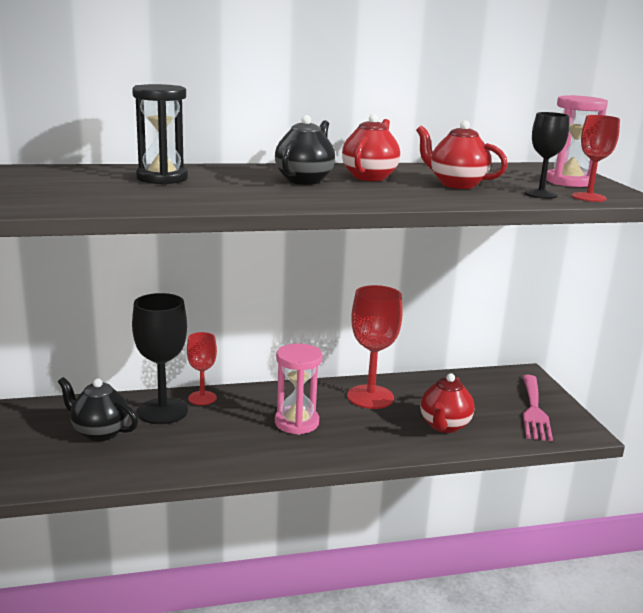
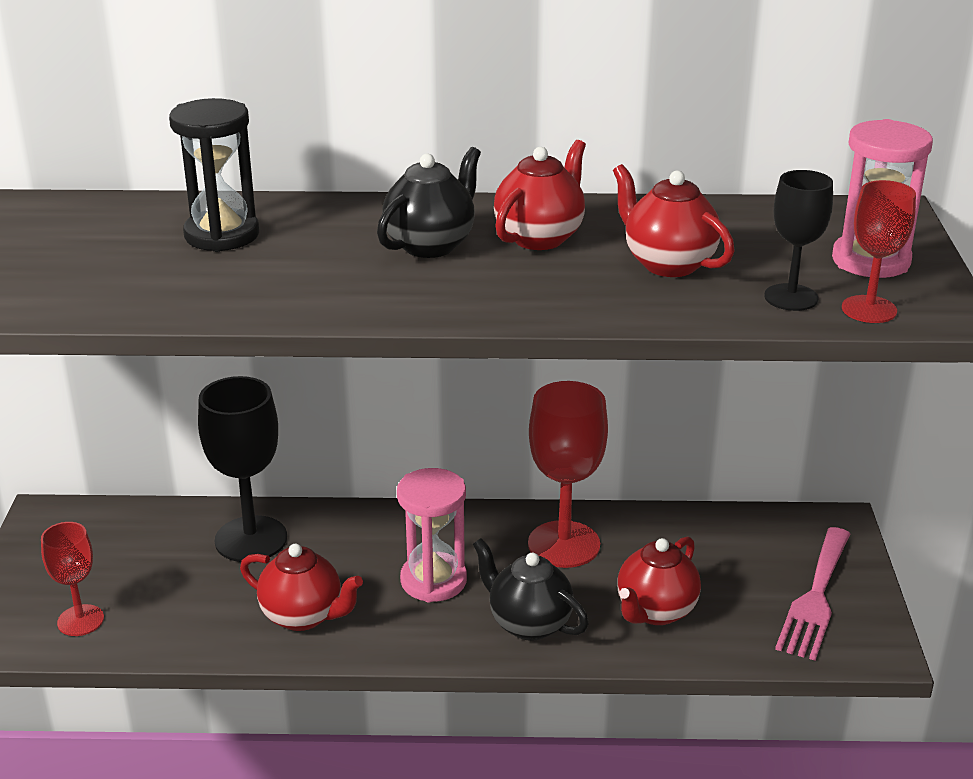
camera: 15 degrees right, 10 degrees up
(99, 432) = (154, 567): black teapot -> black teapot (528, 623)
(202, 398) = (314, 521): red goblet -> red goblet (80, 620)
(217, 450) = (303, 616): none -> red teapot

